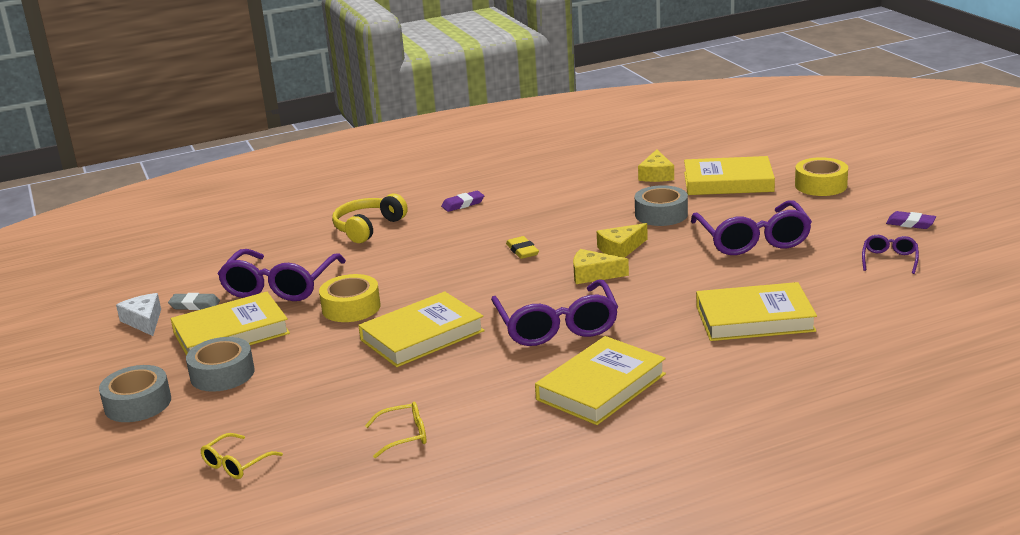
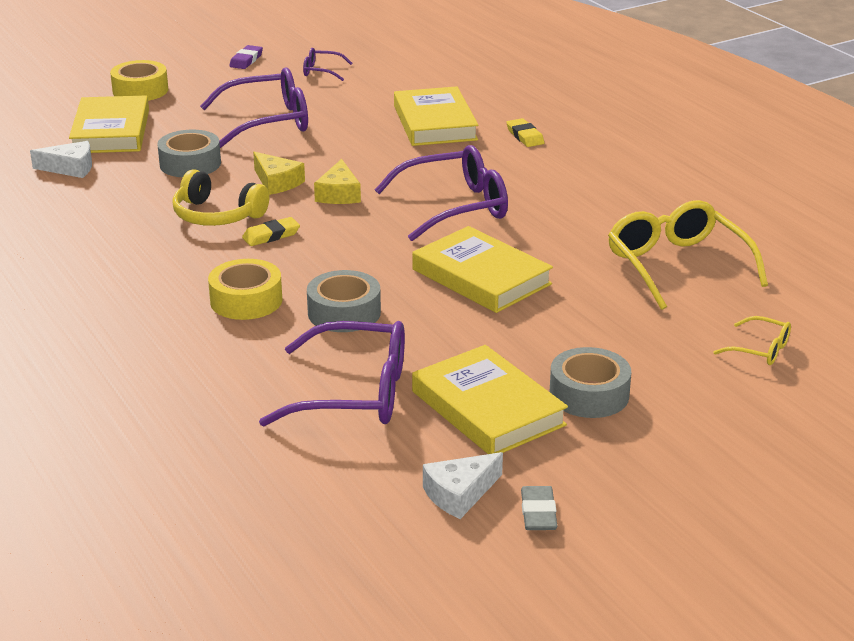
camera: 100 degrees left, 5 degrees up
(138, 403) = (670, 444): grey tape -> grey tape (344, 313)
(194, 305) = (409, 457): grey eraser -> grey eraser (538, 513)
(351, 307) = (416, 330): yellow tape -> yellow tape (246, 300)
(368, 228) = (173, 349): yellow headphones -> yellow headphones (217, 215)
(404, 436) = (677, 266): yellow glasses -> yellow glasses, size x2.07
(463, 204) = (114, 285): purple eraser -> none
(601, 387) = (566, 182): yellow book -> none
(656, 175) = (70, 168): yellow cheese -> white cheese
(721, 368) = (525, 136): none -> yellow eraser

